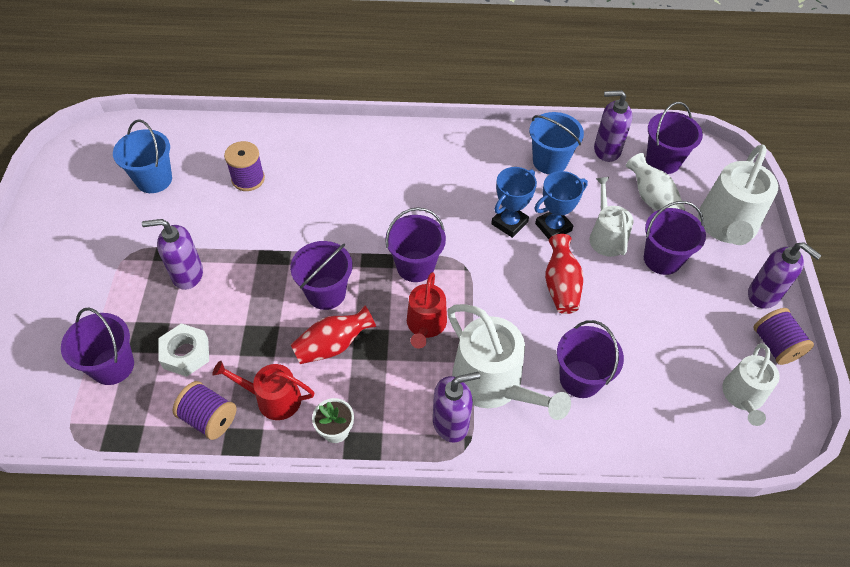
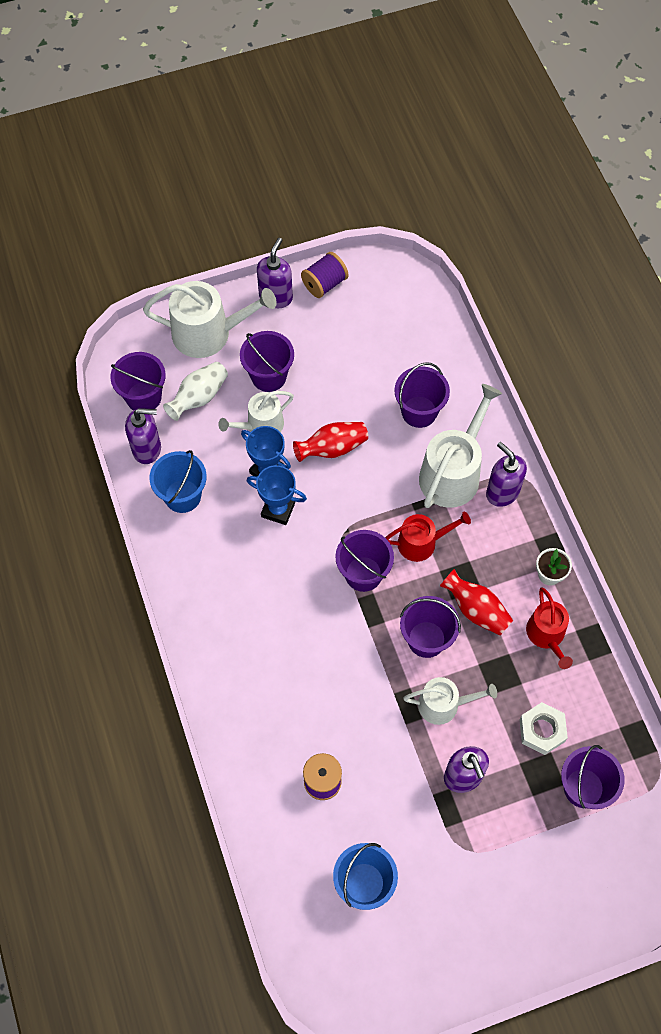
camera: 110 degrees left, 10 degrees up
(209, 418) = (588, 677): purple spool -> none
(606, 150) = (147, 449): purple soap dispenser -> purple soap dispenser turned 75 degrees counterclockwise
(743, 396) = (382, 299): white watering can -> white watering can (444, 704)

